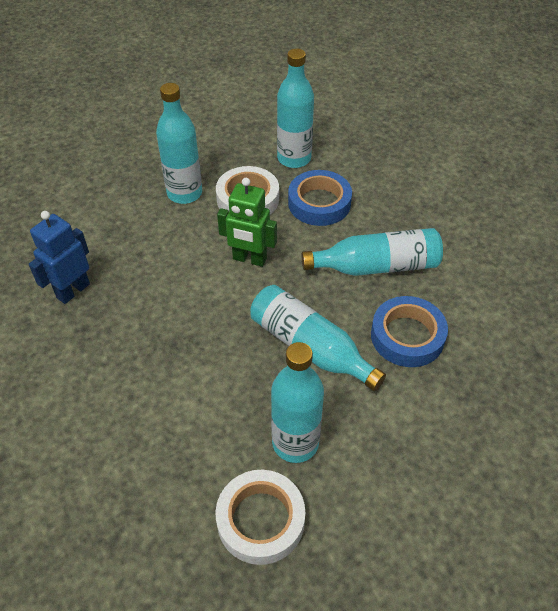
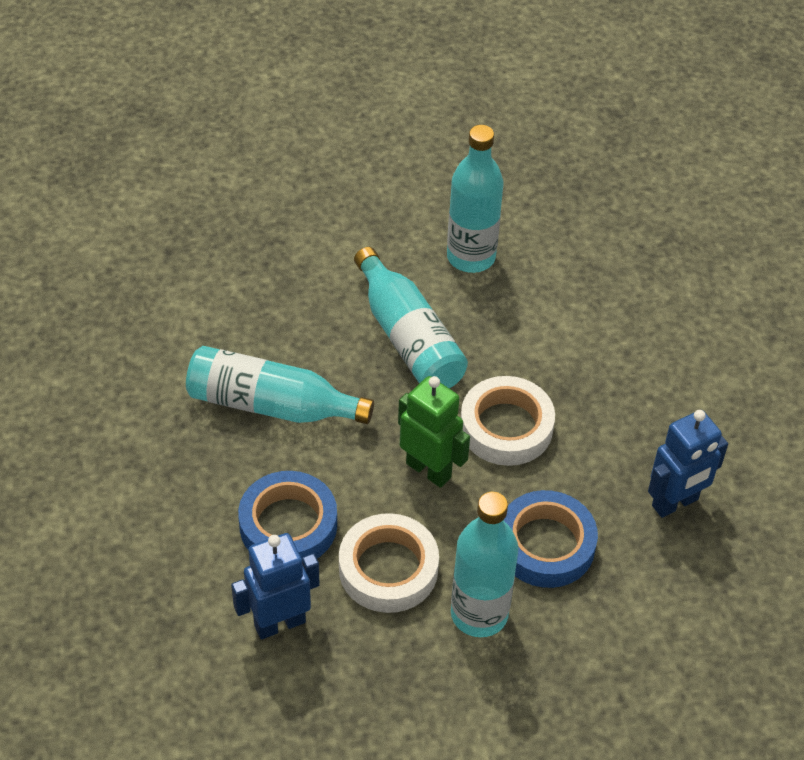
camera: 160 degrees left, 0 degrees up
(260, 520) = (531, 211): white tape -> white tape (506, 427)
(294, 158) = (279, 623): turquoise bottle -> blue robot
(407, 336) = (293, 314): blue tape -> blue tape (545, 545)

